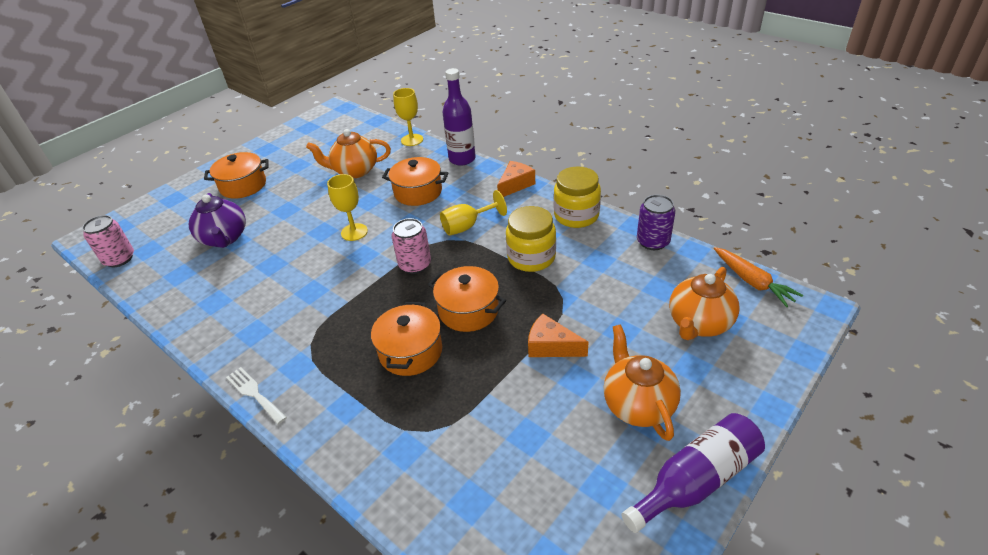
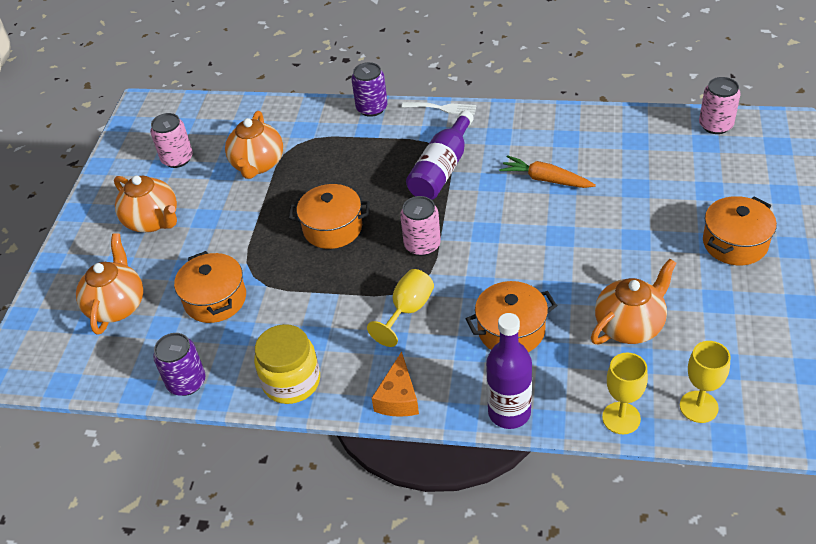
camera: 150 degrees right, 5 degrees up
(224, 238) = (649, 184): purple teapot -> none
(312, 438) = (372, 108): none -> purple can
(354, 232) = (524, 249): yellow goblet -> yellow goblet (698, 407)
(410, 351) = (354, 179): orange pot -> orange pot (215, 299)
(487, 423) = (258, 164): none -> orange teapot
(531, 257) = (310, 304): yellow jar -> none
(551, 346) = (240, 231): orange cheese -> none
(576, 490) = (177, 159): none -> pink can
(696, 480) = (100, 196): purple bottle -> purple bottle (442, 169)
(752, 282) = (69, 375): orange carrot -> orange carrot (545, 179)

